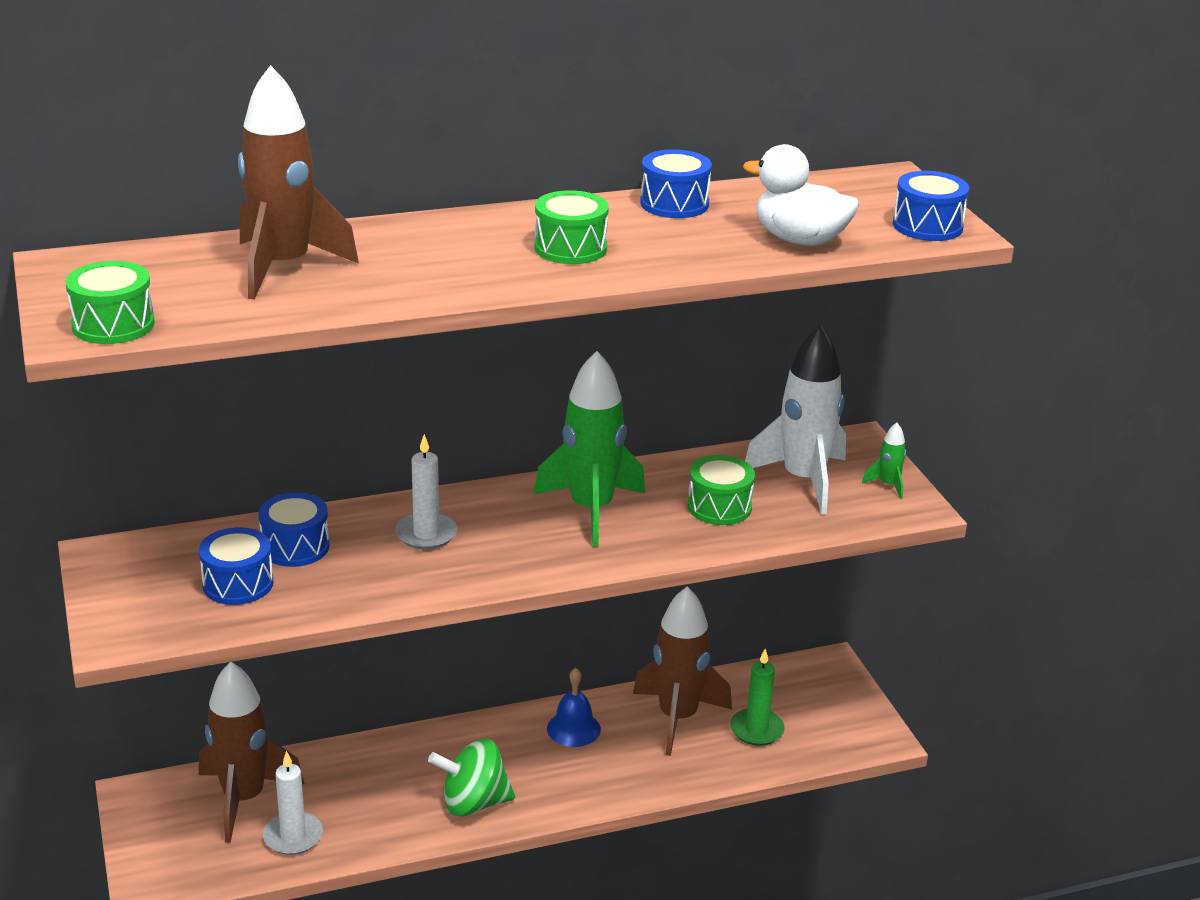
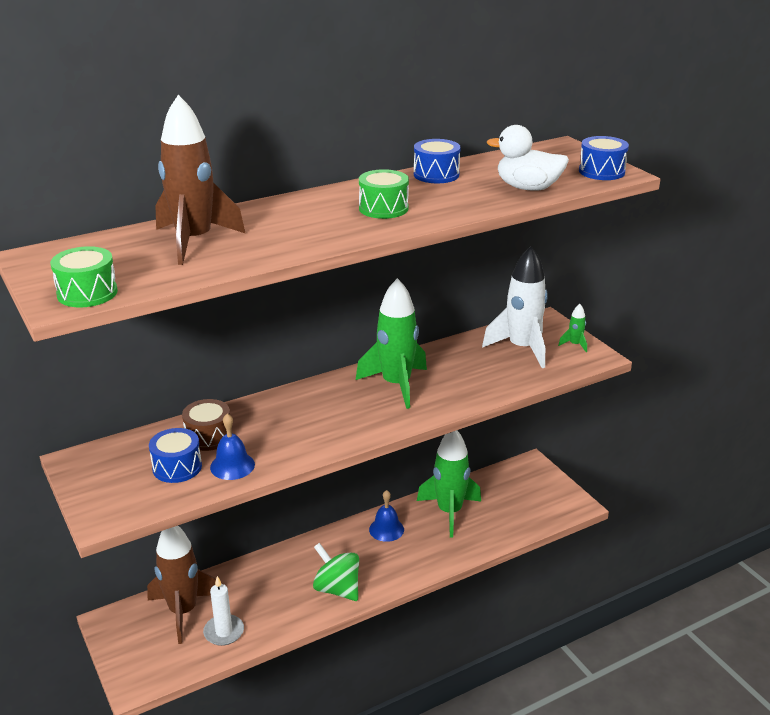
camera: 10 degrees left, 0 degrees up
(295, 547) = (208, 436): blue drum -> brown drum
(314, 592) = (232, 466): none -> blue bell
(426, 534) = (294, 415): white candle -> none
(473, 803) = (337, 589): green spinning top -> green spinning top turned 60 degrees clockwise
(677, 718) = (449, 512): brown rocket -> green rocket
(719, 507) = (477, 372): green drum -> none
(756, 730) = (500, 512): green candle -> none

